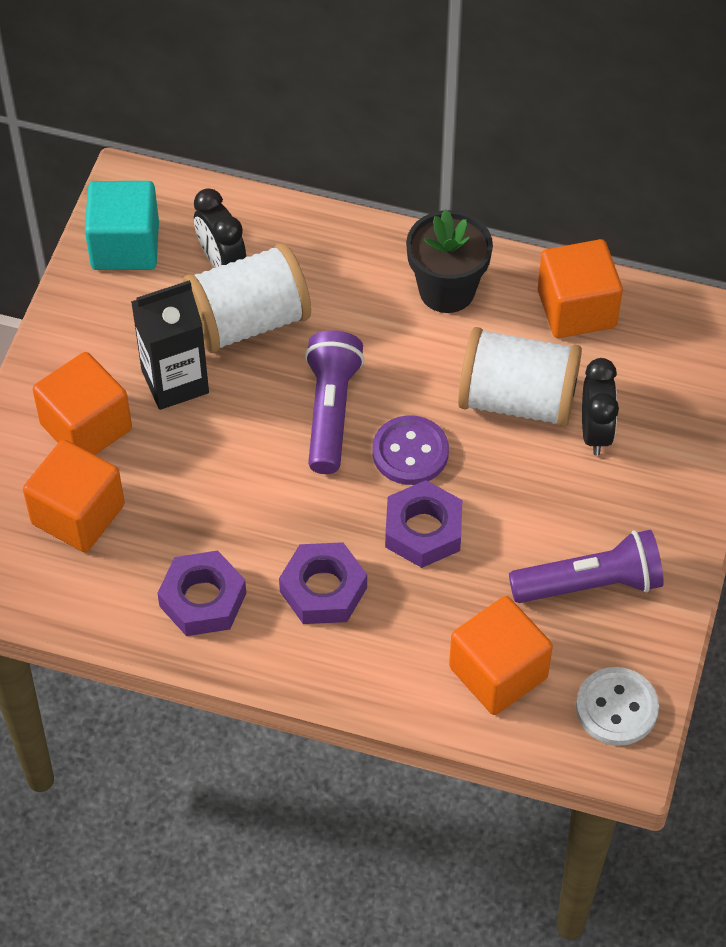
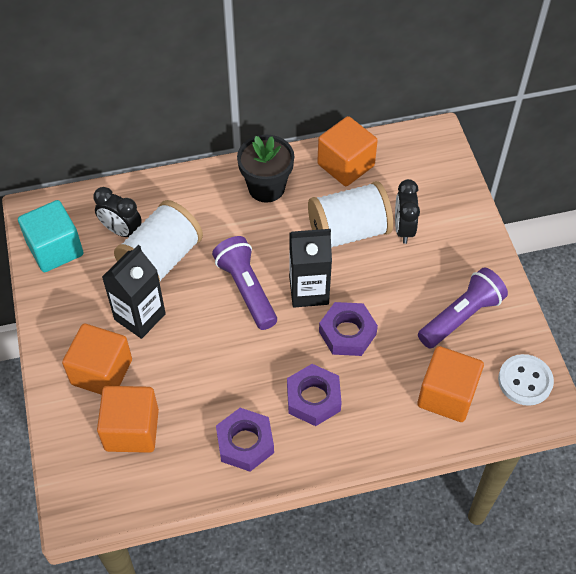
camera: 30 degrees left, 0 degrees up
(410, 452) = (309, 291): purple button -> black carton
(595, 432) = (403, 229): black clock -> black clock turned 150 degrees counterclockwise

